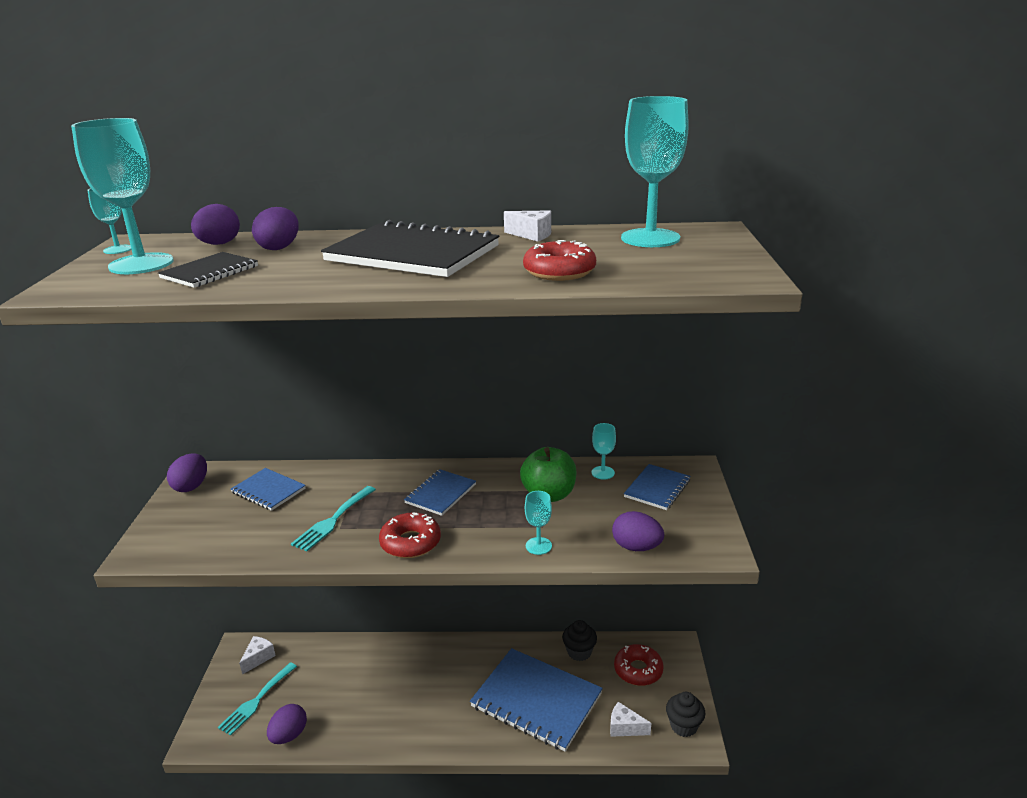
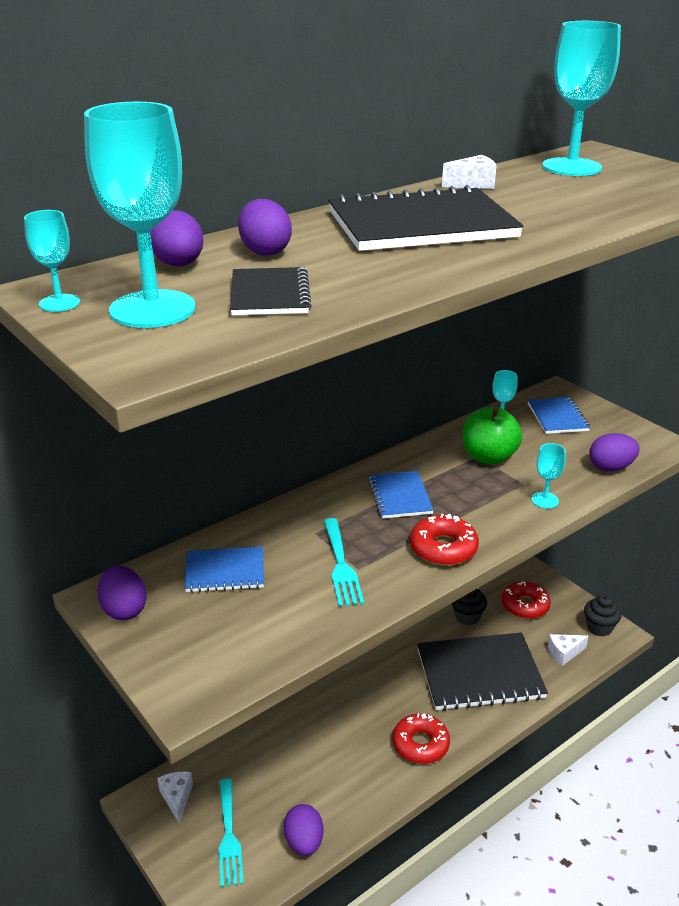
camera: 40 degrees left, 5 degrees up
(536, 701) = (479, 674): blue notebook -> black notebook
(559, 271) = (586, 210): red donut -> red donut (420, 744)

